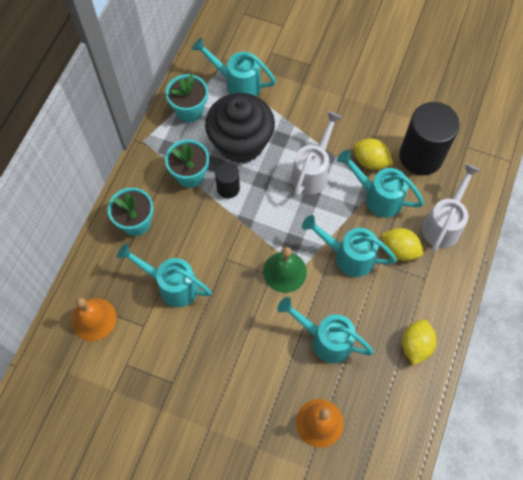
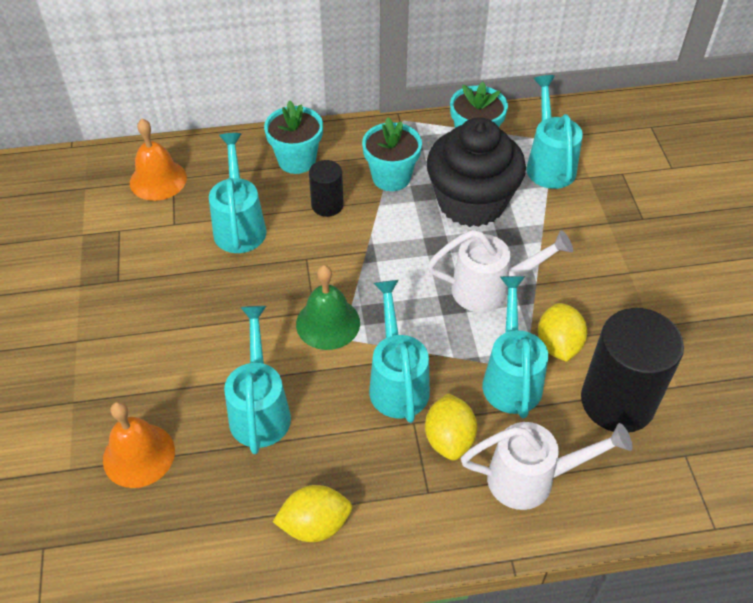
camera: 60 degrees right, 15 degrees down
(228, 188) = (401, 218): black cylinder -> black cylinder (327, 205)

